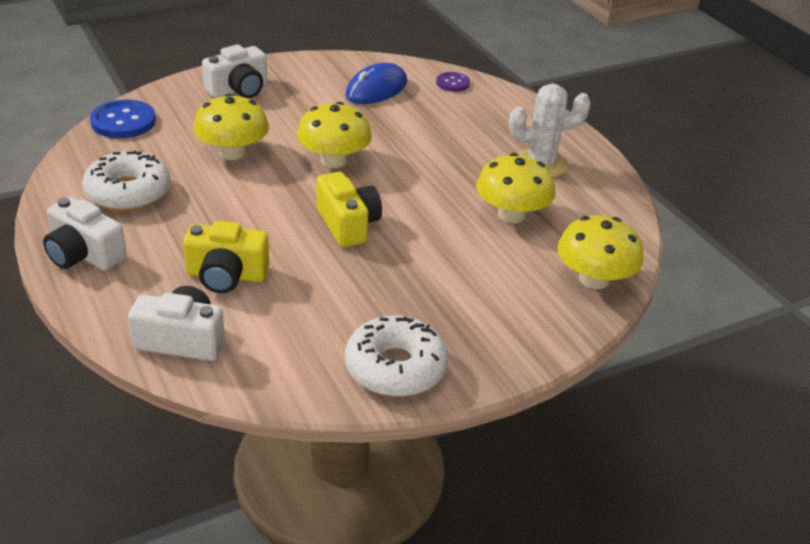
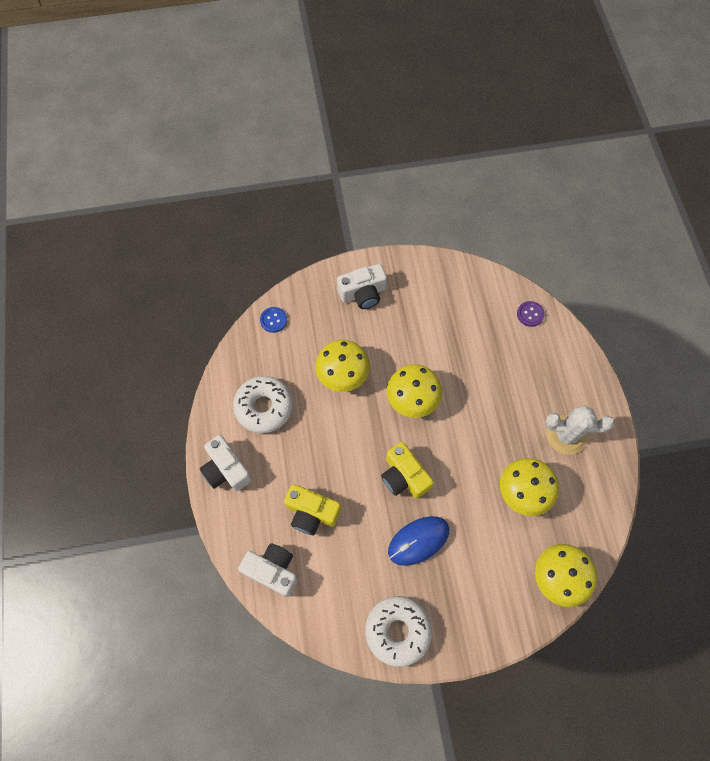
camera: 20 degrees right, 30 degrees up
(123, 121) = (273, 320): blue button -> blue button, size x0.59
(348, 224) = (404, 476): yellow camera -> yellow camera turned 150 degrees clockwise
(376, 89) = (467, 312): blue mouse -> blue mouse (418, 541)

